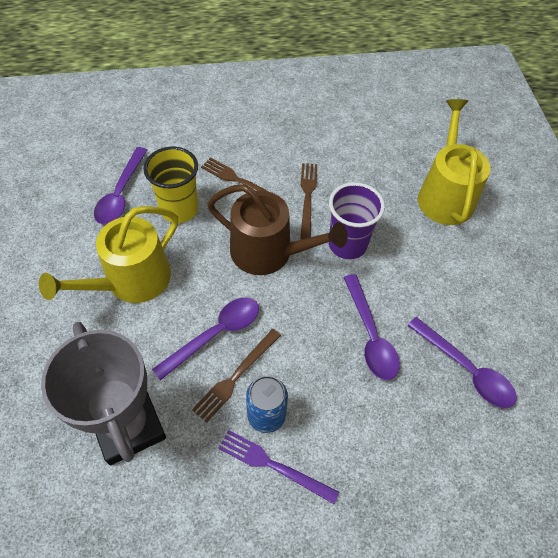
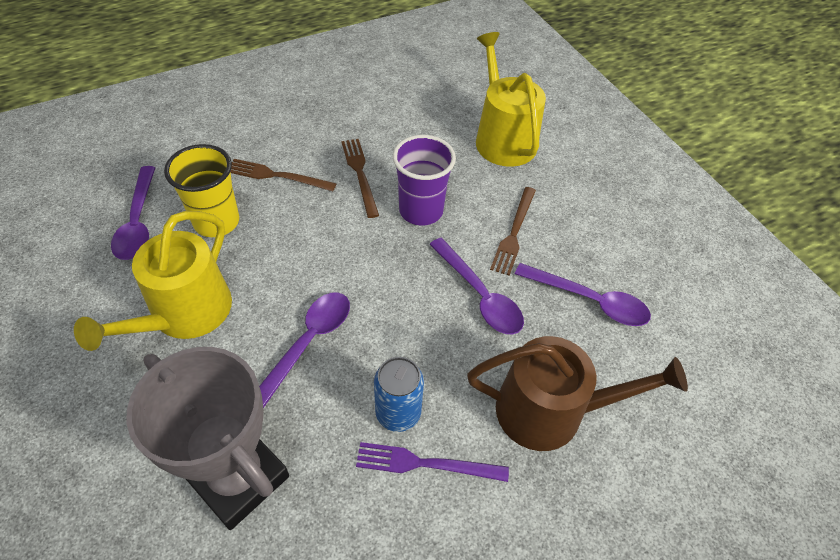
camera: 20 degrees left, 5 degrees down
(236, 376) = (348, 382): brown fork -> brown fork (514, 233)
(268, 252) = (337, 241): brown watering can -> brown watering can (550, 411)

